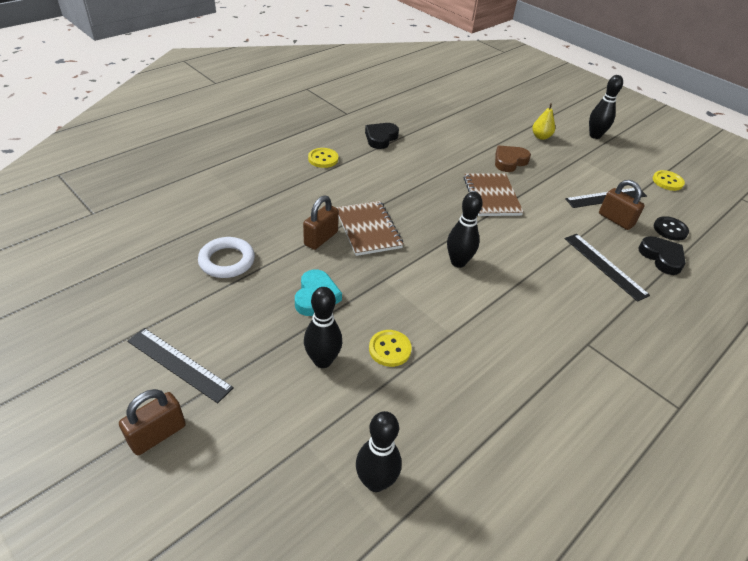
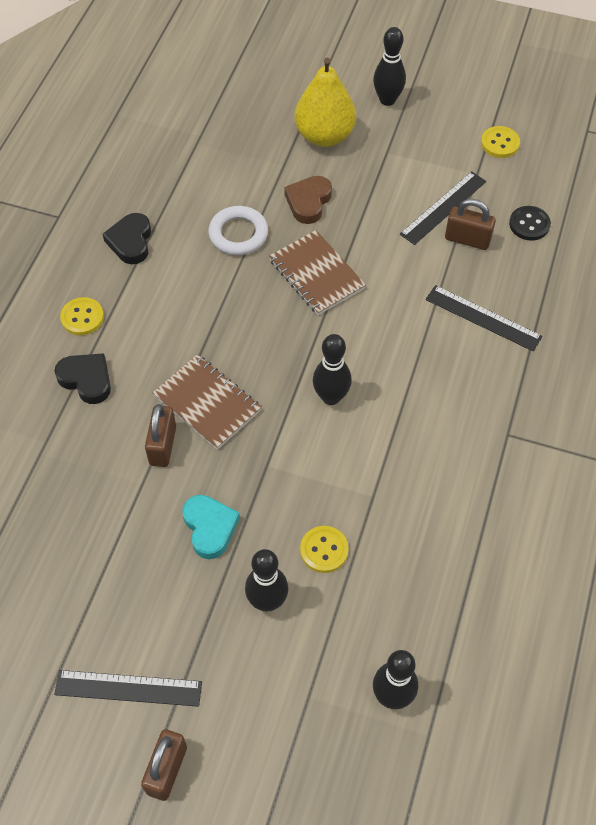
camera: 25 degrees left, 15 degrees up
(227, 261) = (80, 536): white ring -> white ring (238, 234)
(541, 137) = (324, 136): yellow pear -> yellow pear, size x1.97
(661, 258) = (535, 274): black heart -> black heart (86, 380)

